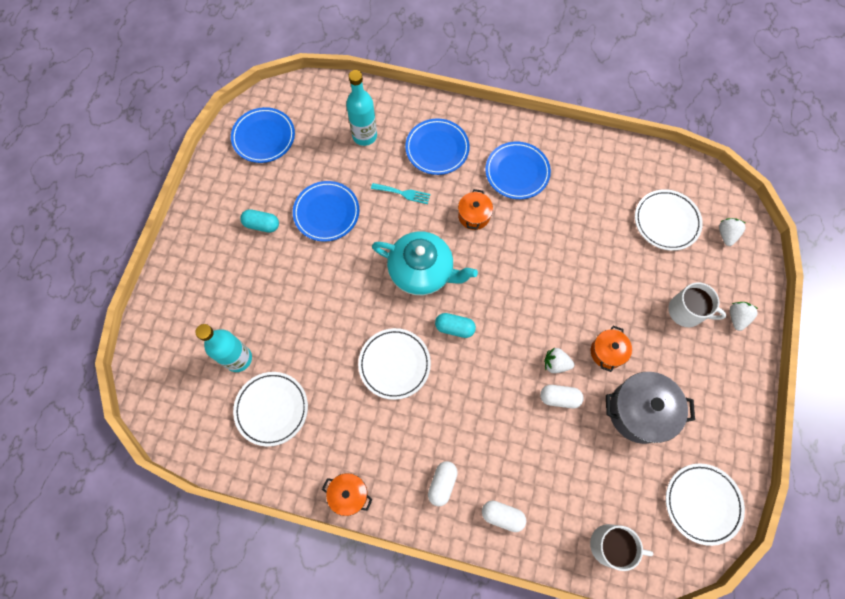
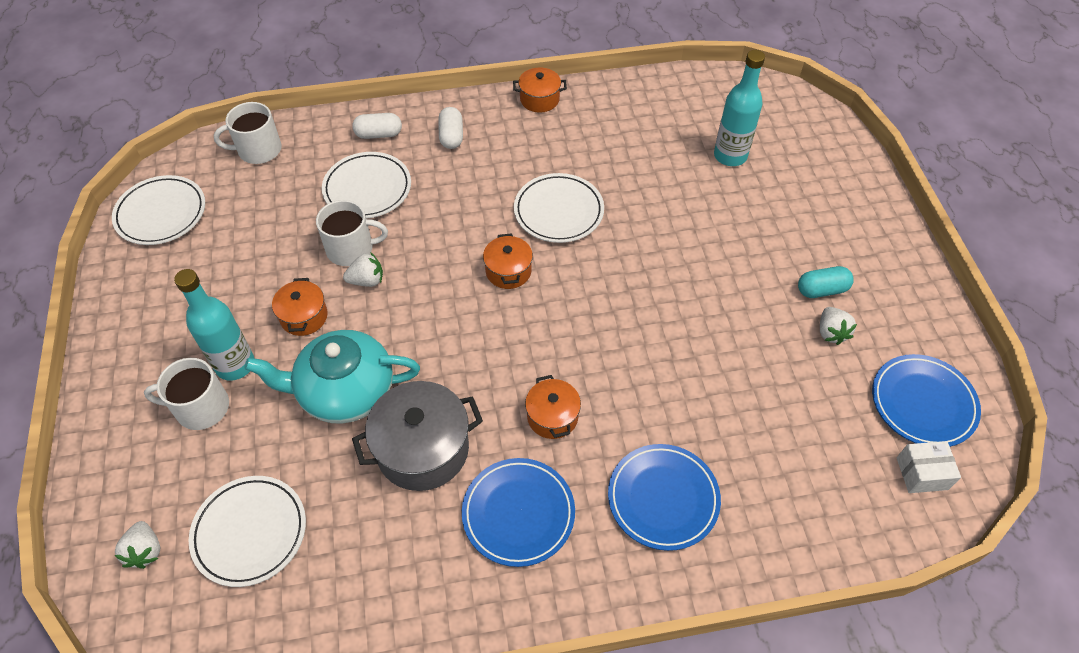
camera: 155 degrees right, 15 degrees down
(272, 409) = (661, 131): white plate -> white plate (367, 189)
(296, 106) = (922, 473): none -> white box
(326, 213) = (754, 337): blue plate -> none
(364, 136) = (785, 470): turquoise bottle -> turquoise bottle (235, 365)
(403, 193) = (670, 406): turquoise fork -> none
(422, 271) = (583, 317): turquoise teapot -> turquoise teapot (344, 391)
(454, 328) = (508, 271): turquoise capsule -> orange pot
(559, 398) = (351, 249): white capsule -> white mug
(639, 411) = (249, 270): grey pot -> grey pot (423, 449)
(736, 317) = (124, 427): white strawberry -> white strawberry (831, 333)

